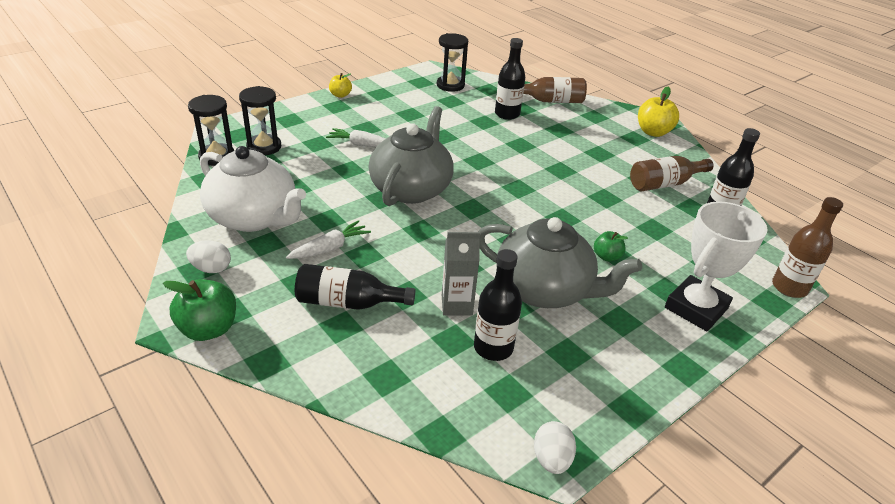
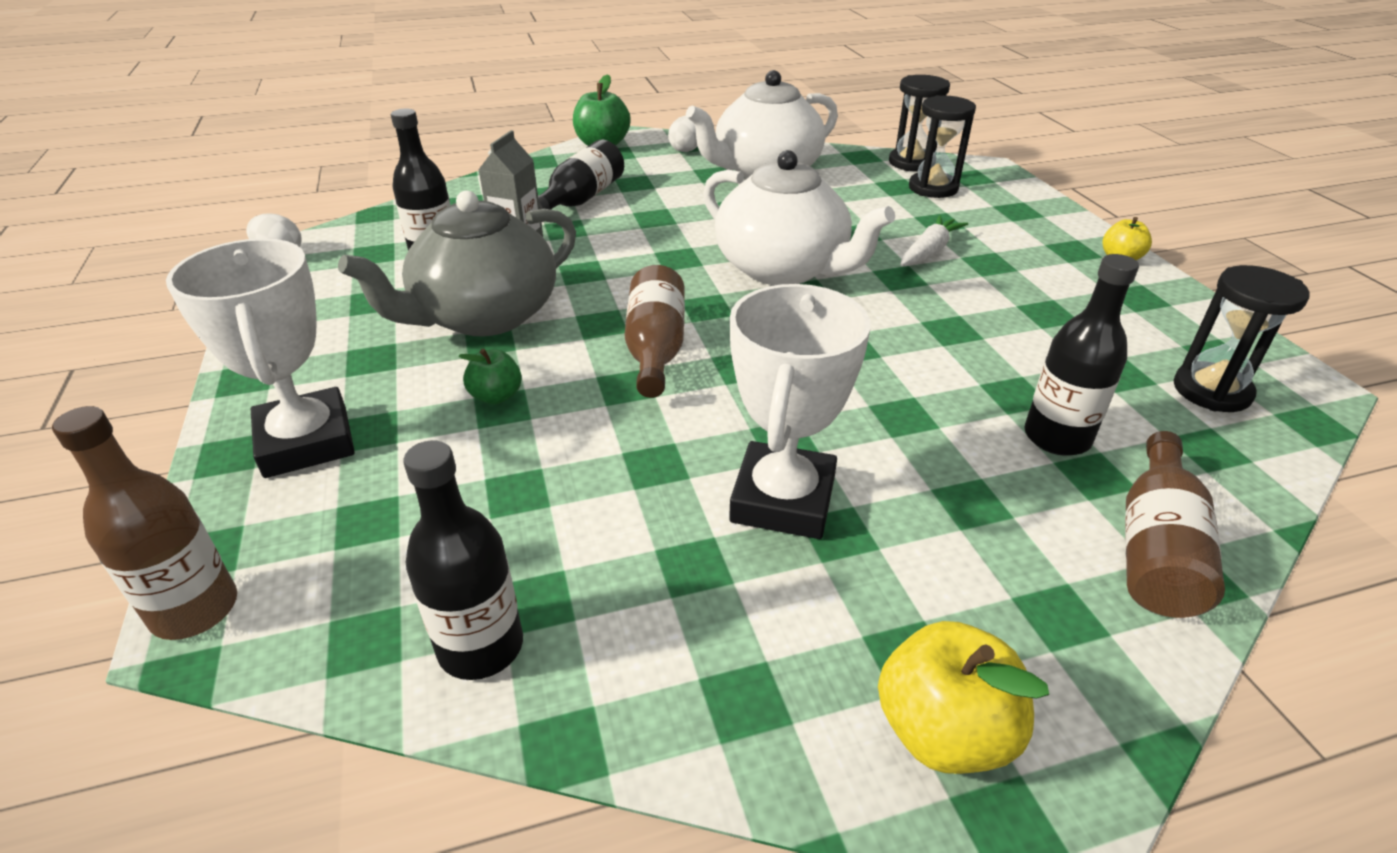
camera: 115 degrees right, 0 degrees up
(330, 248) = (680, 201): white carrot -> none
(411, 189) = (783, 269): grey teapot -> white teapot
(595, 165) = (783, 499): none -> white trophy
(664, 184) = (653, 596): brown bottle -> brown bottle (655, 349)

